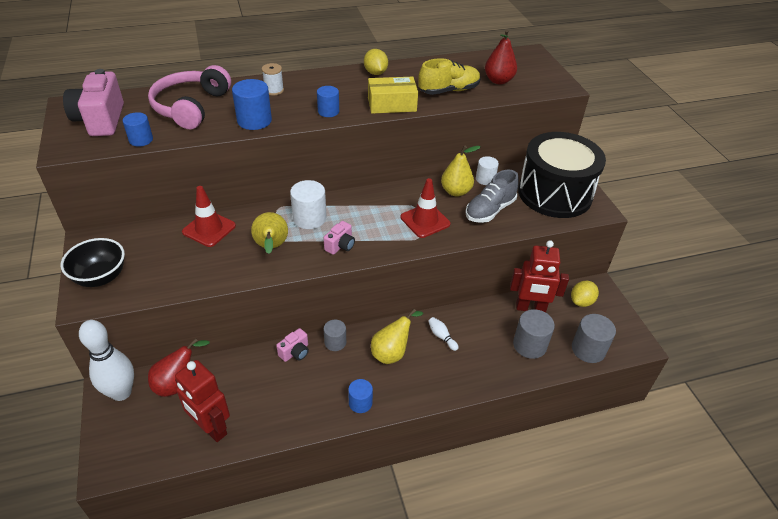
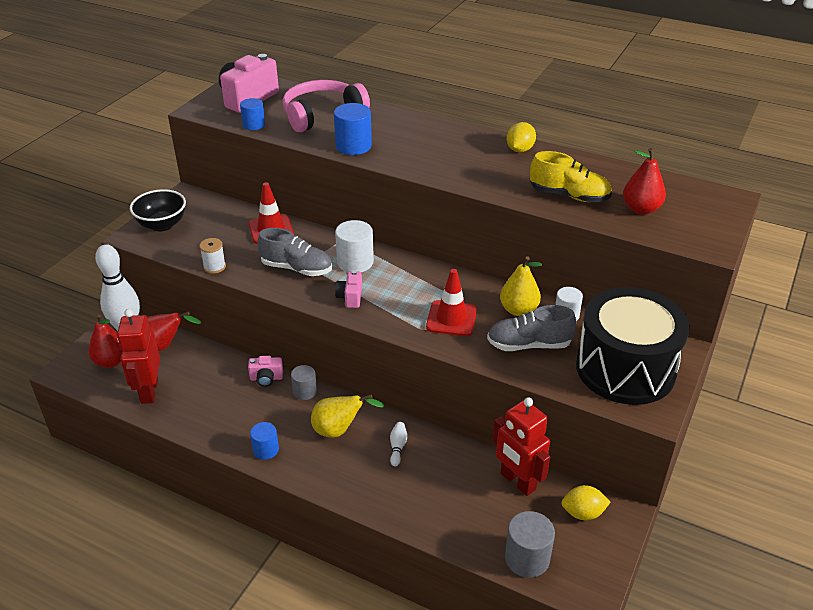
camera: 45 degrees right, 5 degrees down
(143, 428) = (111, 361): none -> red pear
(271, 247) = (296, 268): yellow pear -> grey shoe
(274, 90) = (405, 128): white spool -> white spool (214, 267)
(328, 111) = (424, 165): blue cylinder -> none
(340, 245) = (350, 297): pink camera -> pink camera turned 105 degrees clockwise
(392, 104) = (491, 184): yellow box -> none
(529, 345) = (471, 511): grey cylinder -> none

